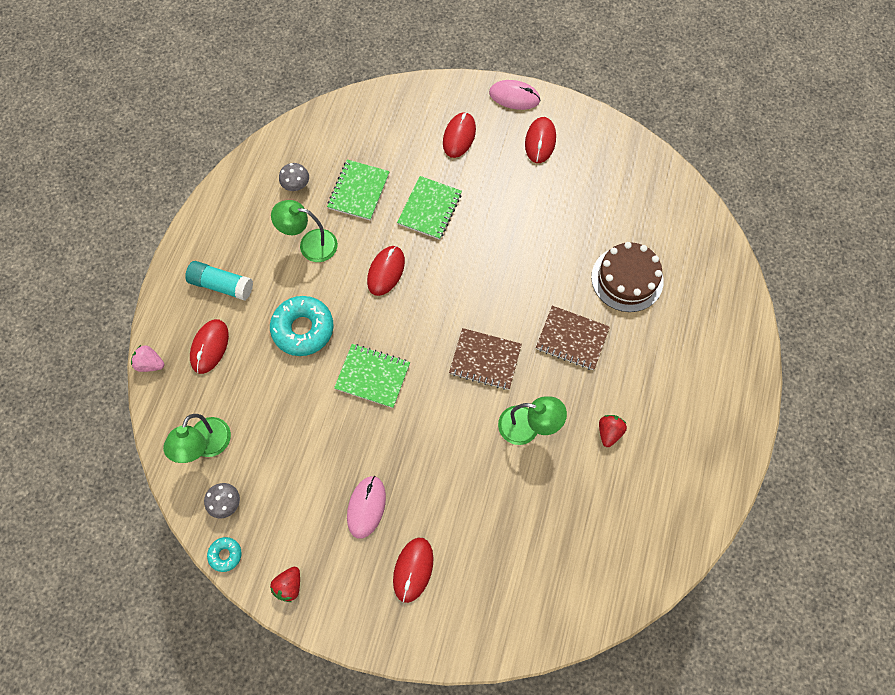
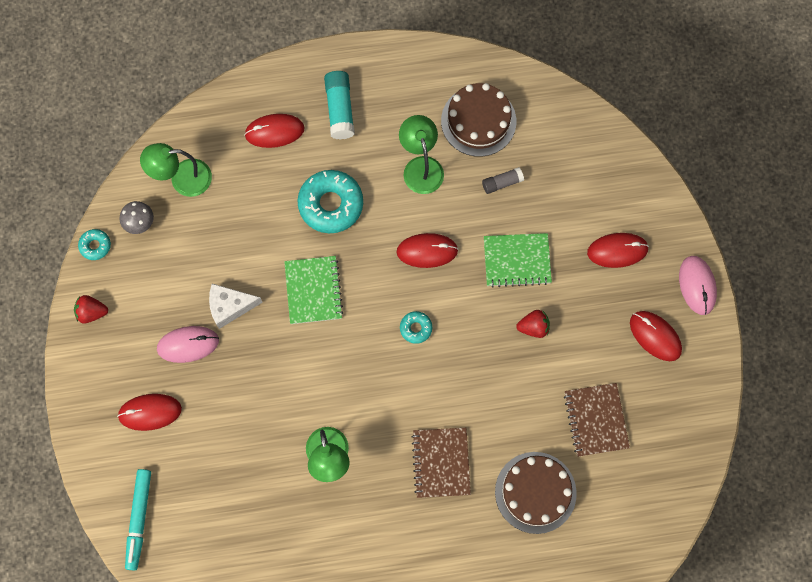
camera: 65 degrees right, 5 degrees up
(150, 363) = (235, 90): pink strawberry -> none
(296, 185) = (478, 121): grey mushroom -> brown cake
(350, 454) = (230, 307): none -> white cheese
(359, 191) = (502, 183): green notebook -> grey glue stick
(448, 309) = (416, 328): none -> turquoise donut
(485, 360) = (379, 388): brown notebook -> brown notebook (596, 420)
(510, 623) = (139, 519): none -> turquoise marker
(540, 141) = (655, 336): red mouse -> red mouse turned 60 degrees clockwise
(609, 432) = (359, 538): red strawberry -> red strawberry (533, 327)

